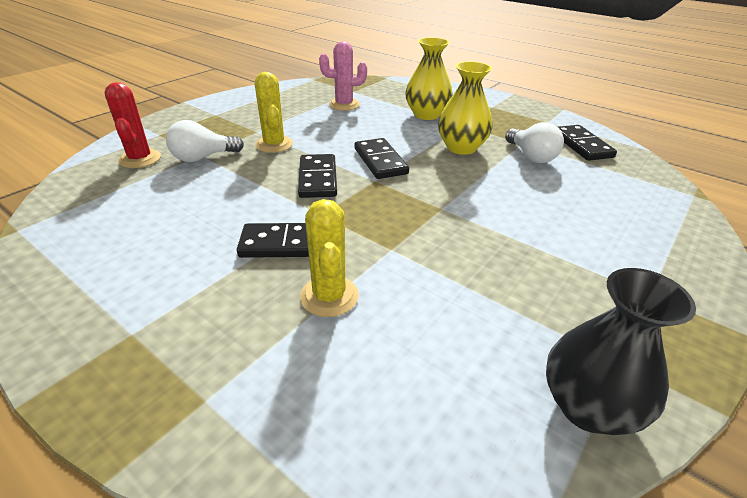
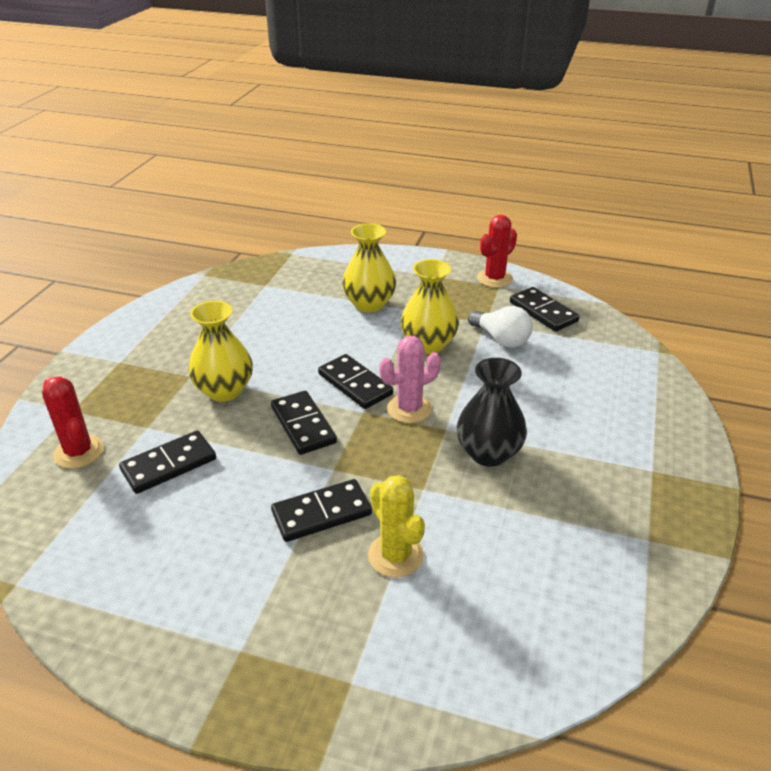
camera: 20 degrees left, 0 degrees up
(194, 181) = (169, 464): none -> black domino
(203, 157) = (154, 430): white light bulb -> none
(274, 144) = (224, 390): yellow cactus -> yellow vase
(344, 105) = (268, 310): pink cactus -> pink cactus (409, 409)
(546, 117) = (494, 278): none -> red cactus
(588, 406) = (638, 584): black vase -> black vase (488, 453)

